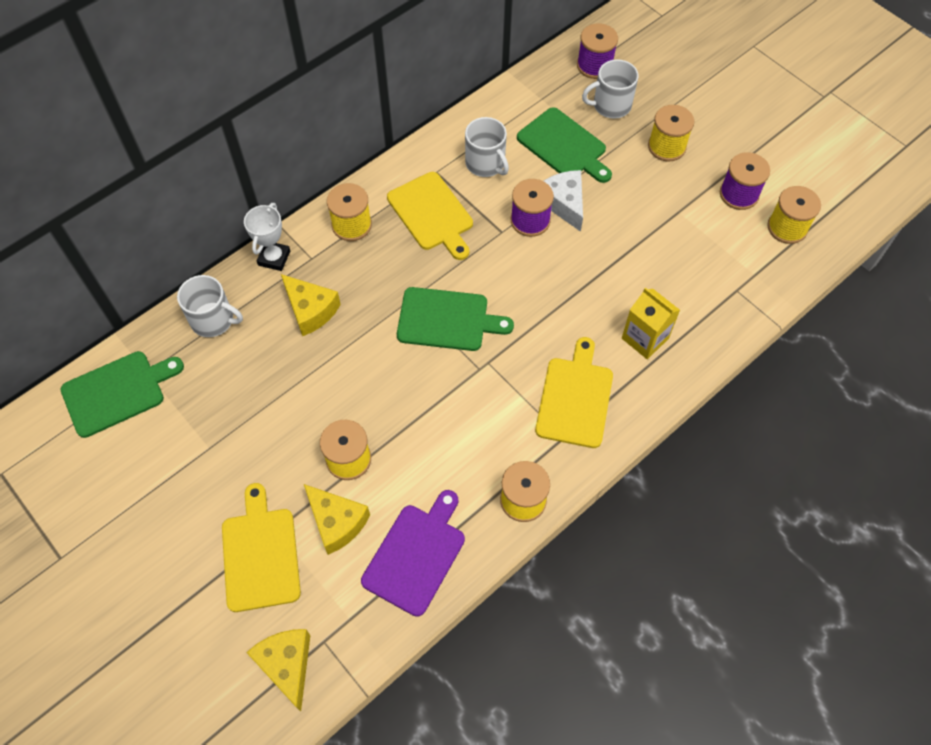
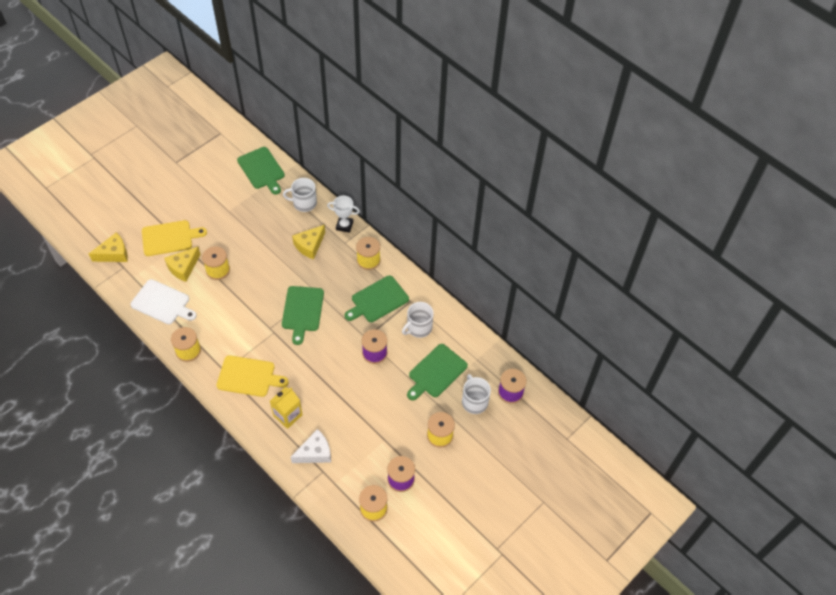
camera: 85 degrees right, 5 degrees down
(213, 320) = (304, 203): white mug -> white mug turned 75 degrees clockwise
(416, 555) = (162, 303): purple cutting board -> white cutting board
(432, 214) = (378, 300): yellow cutting board -> green cutting board
(563, 203) = (388, 372): white cheese -> white cheese (315, 452)

